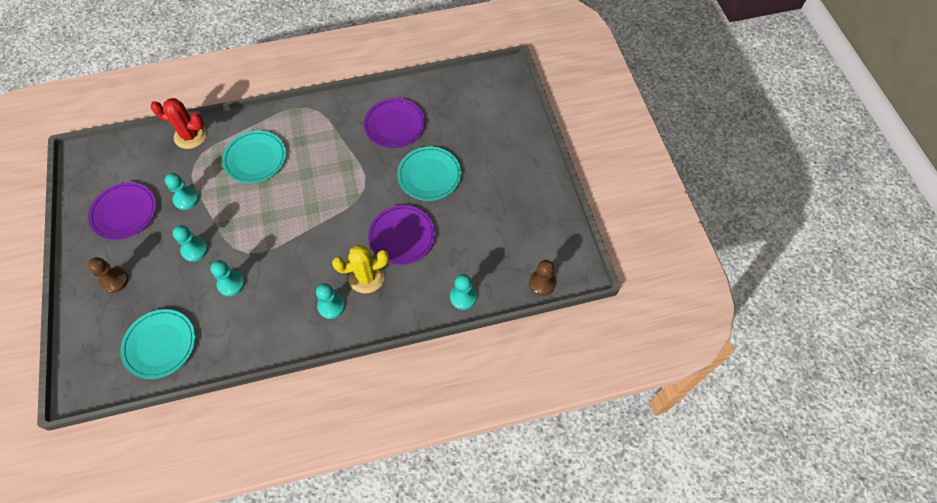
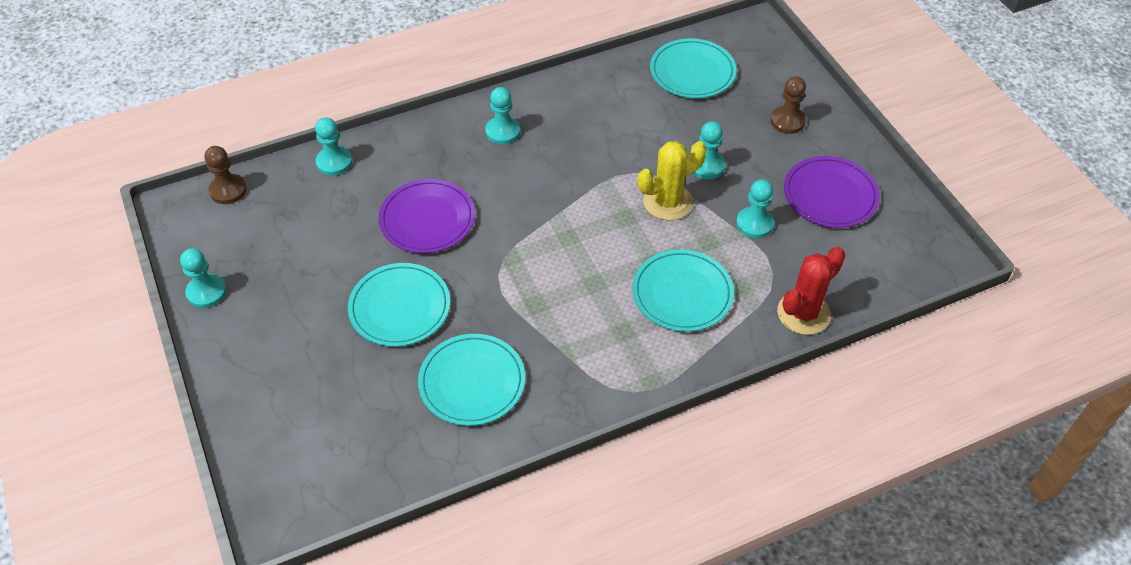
camera: 170 degrees right, 10 degrees down
(190, 136) = (803, 313): red cactus -> red cactus turned 45 degrees counterclockwise
(231, 283) = (639, 137): turquoise pawn -> turquoise pawn (206, 292)
(366, 277) = (466, 166): yellow cactus -> yellow cactus (667, 202)
(394, 125) = (472, 382): purple plate -> turquoise plate

